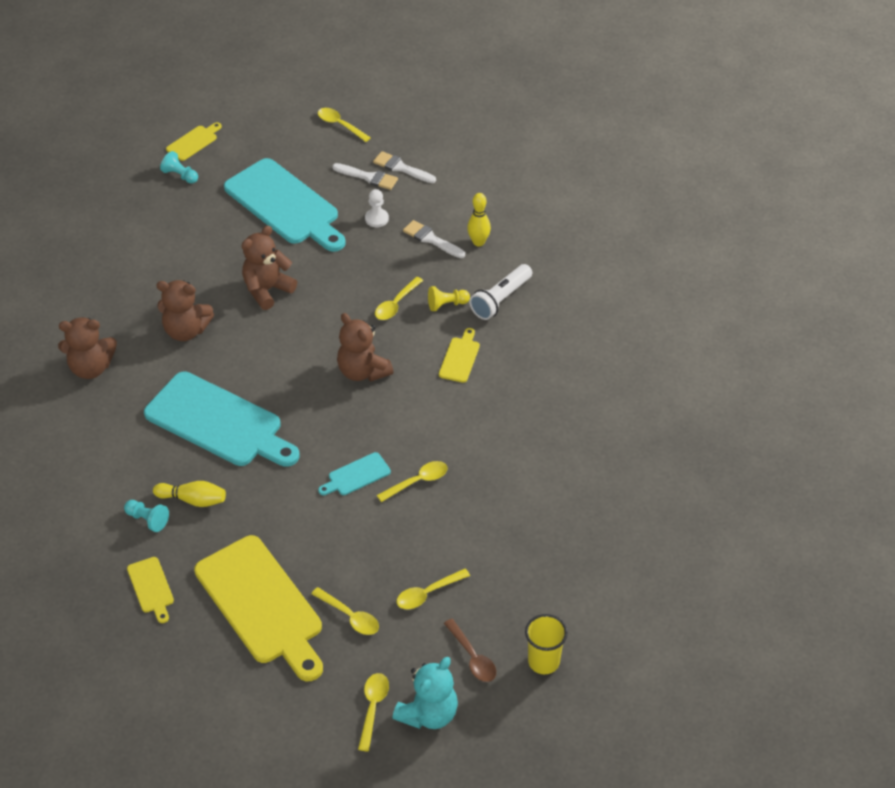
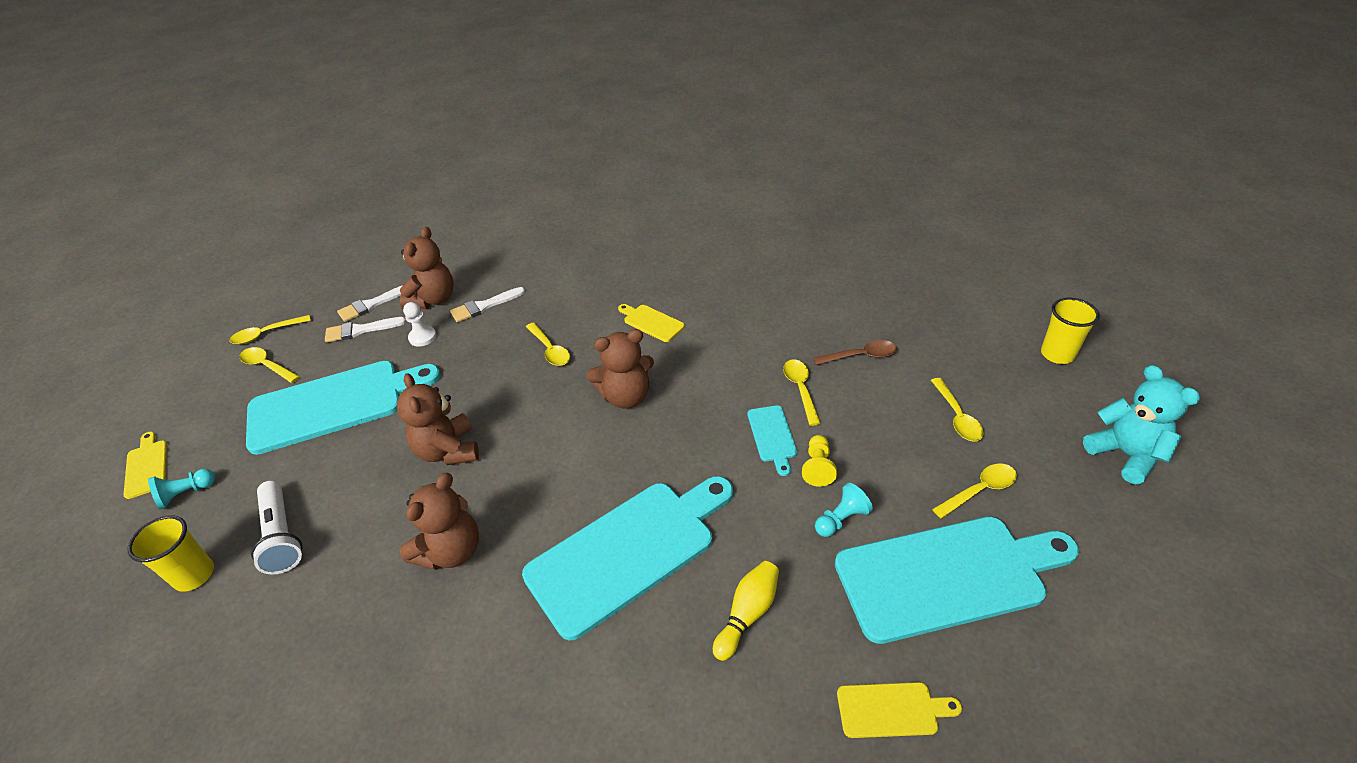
camera: 65 degrees left, 5 degrees down
(91, 368) = (435, 694): brown teddy bear -> brown teddy bear (433, 299)
(125, 217) = (194, 575): none -> yellow cup
(147, 520) = (763, 683): turquoise pawn -> turquoise pawn (841, 519)
(261, 605) = (947, 576): yellow cutting board -> turquoise cutting board
(368, 177) = (360, 330): white brush -> white brush turned 150 degrees counterclockwise
(373, 708) = (1118, 501): yellow spoon -> yellow spoon (267, 366)
(446, 304) = (576, 315): yellow pawn -> yellow pawn (817, 467)
(472, 657) = (1048, 402): brown spoon -> brown spoon (860, 356)
(478, 242) = (514, 278): yellow bowling pin -> none
(500, 299) = (596, 280): white flashlight -> white flashlight (282, 536)

